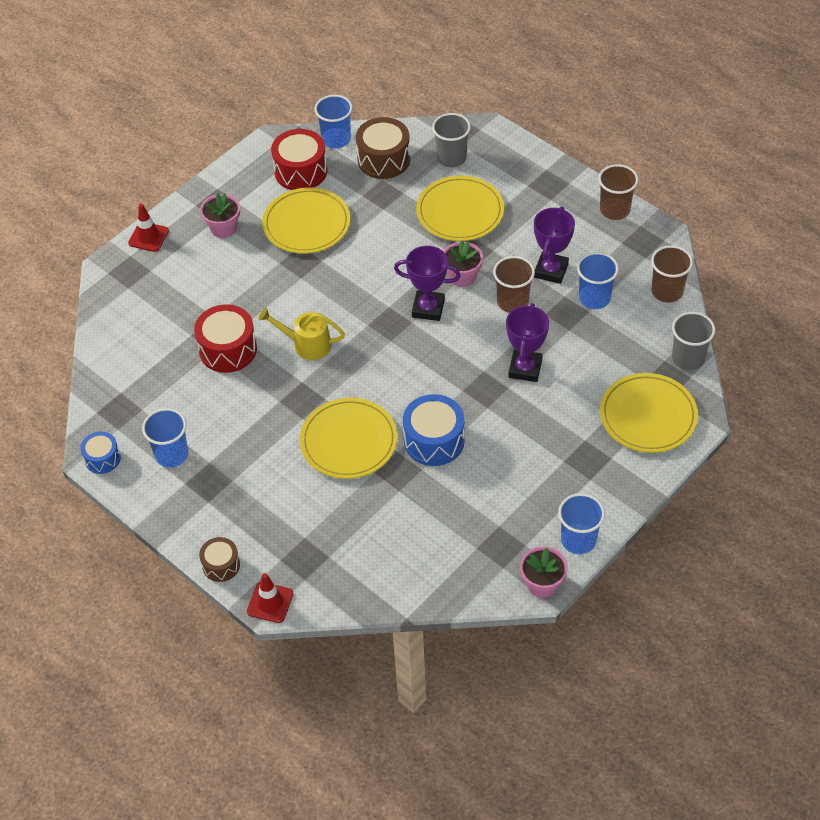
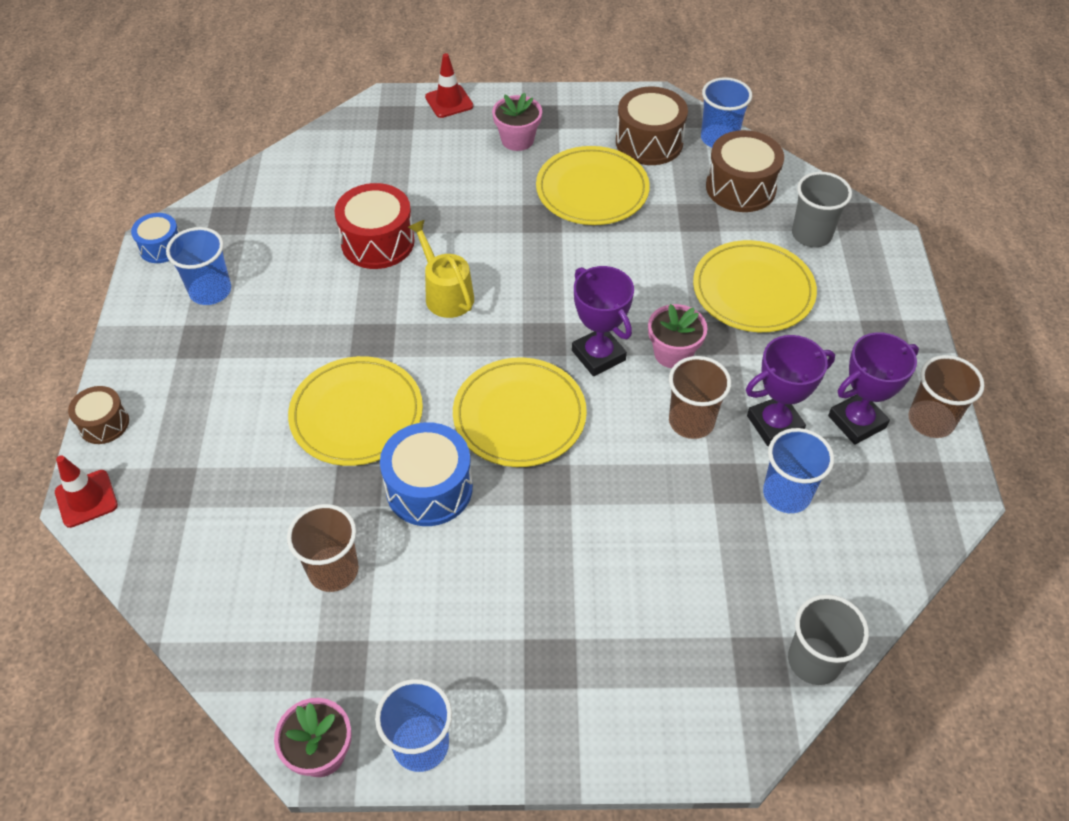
camera: 45 degrees right, 0 degrees up
(300, 171) = (649, 142): red drum -> brown drum
(525, 368) = (614, 500): purple trophy -> purple trophy (857, 422)
(648, 416) = (681, 681): yellow plate -> yellow plate (519, 415)
(667, 291) = (883, 561): brown cup -> brown cup (333, 570)

